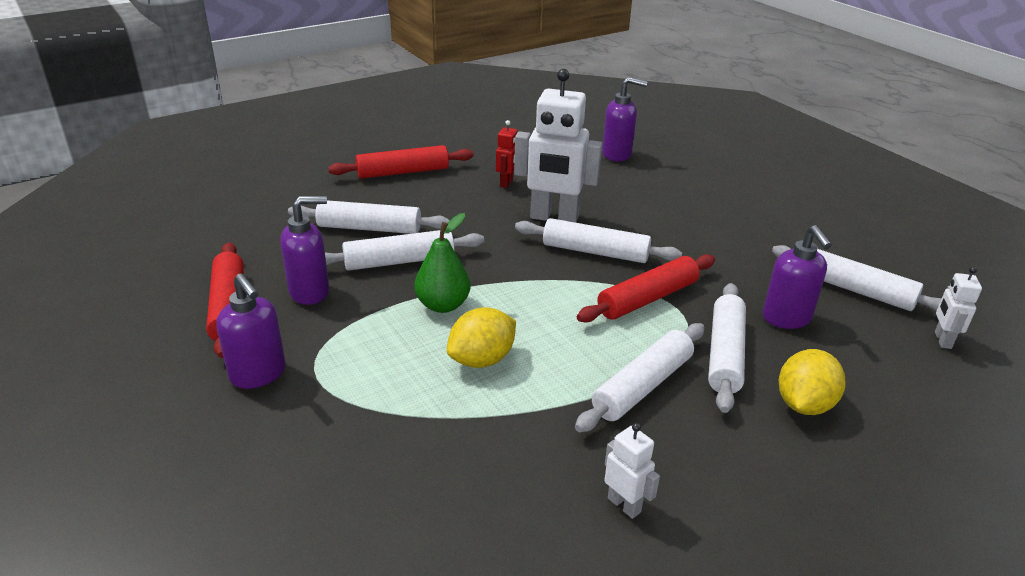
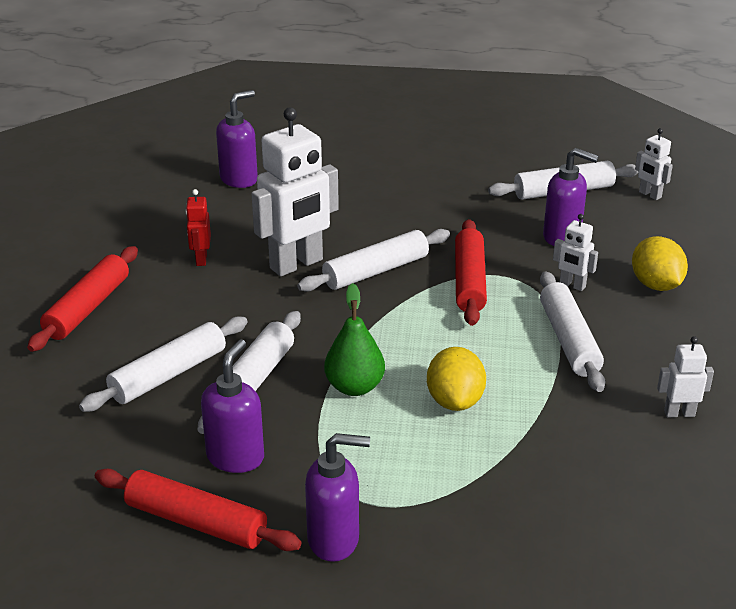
camera: 50 degrees left, 0 degrees up
(506, 183) = (201, 259): red robot -> red robot turned 150 degrees counterclockwise
(724, 354) = (572, 285): white rolling pin -> white robot

